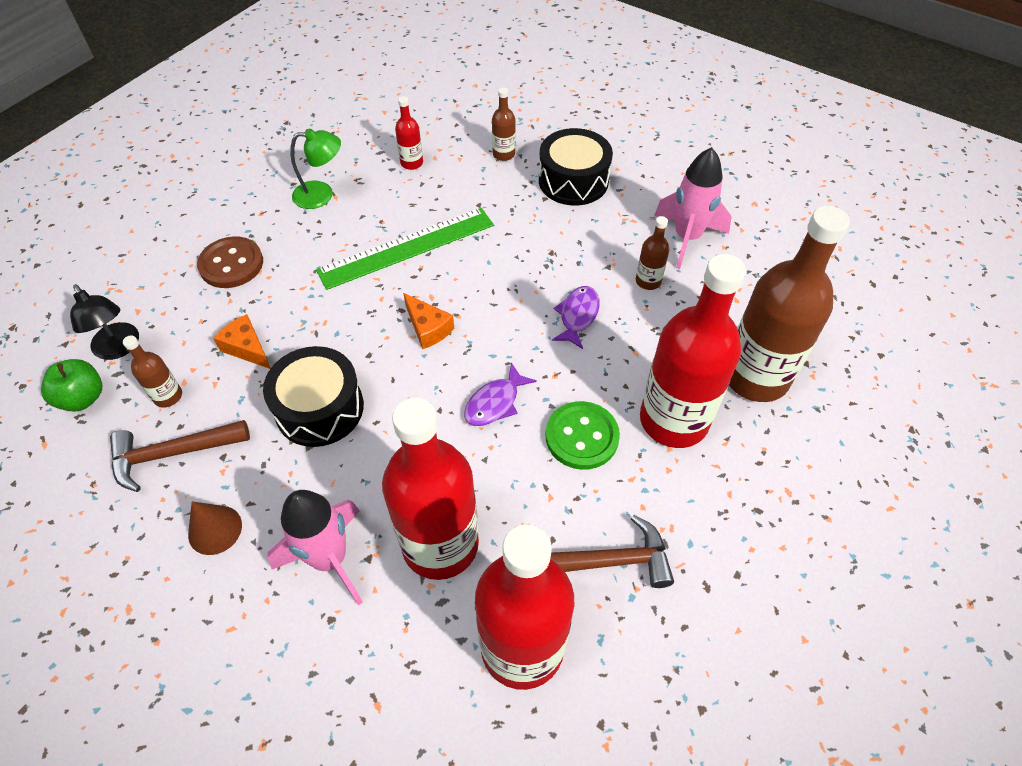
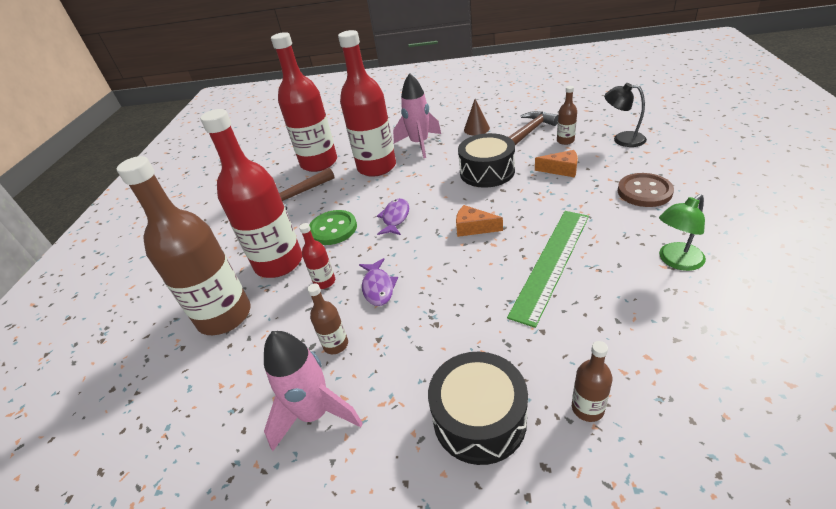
camera: 155 degrees right, 15 degrees down
(83, 398) = (600, 123): green apple -> none
(411, 163) = (657, 335): red bottle -> red bottle (324, 282)

